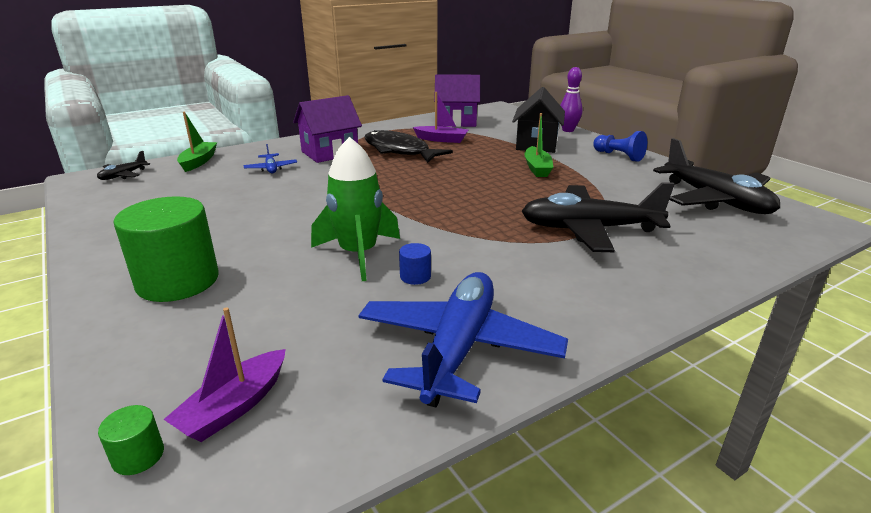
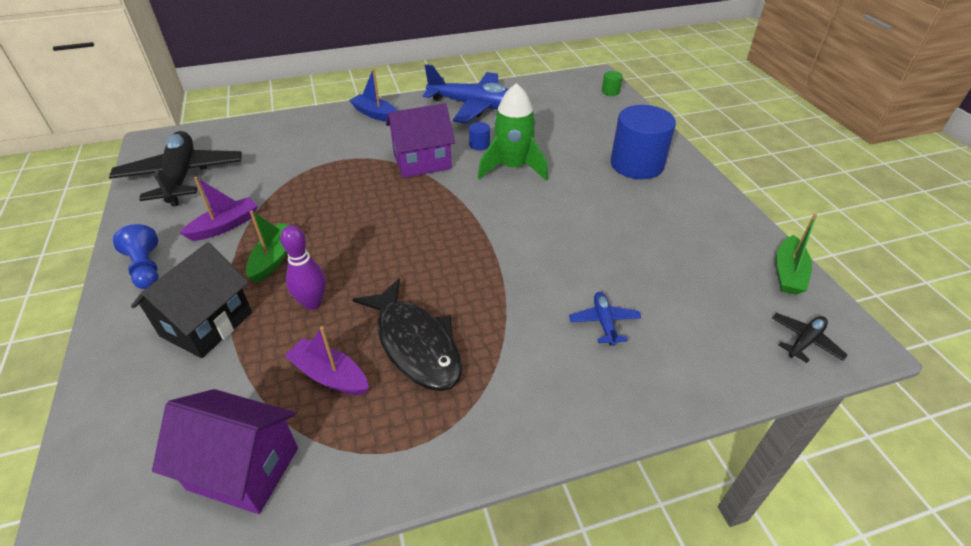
camera: 165 degrees left, 15 degrees up
(178, 281) = (637, 164): green cylinder -> blue cylinder
(198, 162) = (719, 367): green boat -> green boat (788, 273)
(234, 407) = (578, 100): purple boat -> purple boat (225, 226)
(330, 153) = (521, 358): purple house -> purple house (422, 162)
(458, 348) = (475, 106): blue plane -> blue plane turned 105 degrees counterclockwise
(568, 130) = (98, 370): purple bowling pin -> purple bowling pin (312, 303)
(589, 229) = (328, 163): black plane -> none
(616, 302) = (375, 114): none -> blue boat

